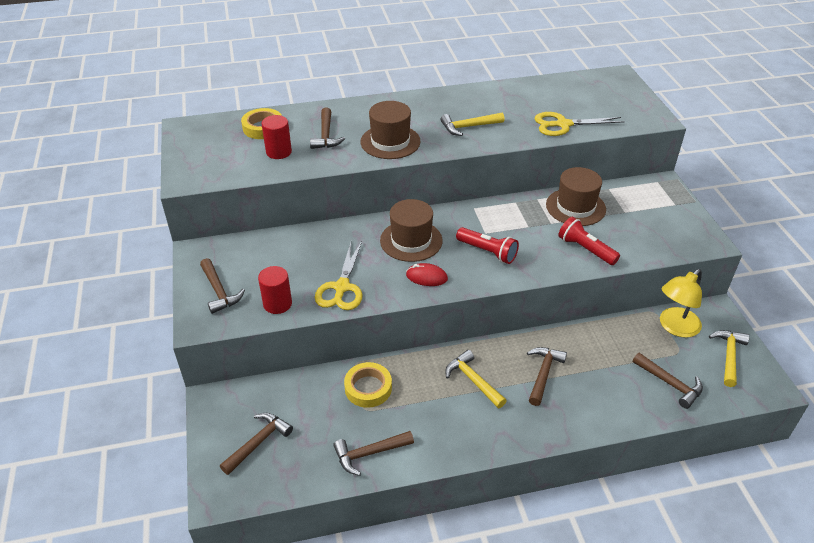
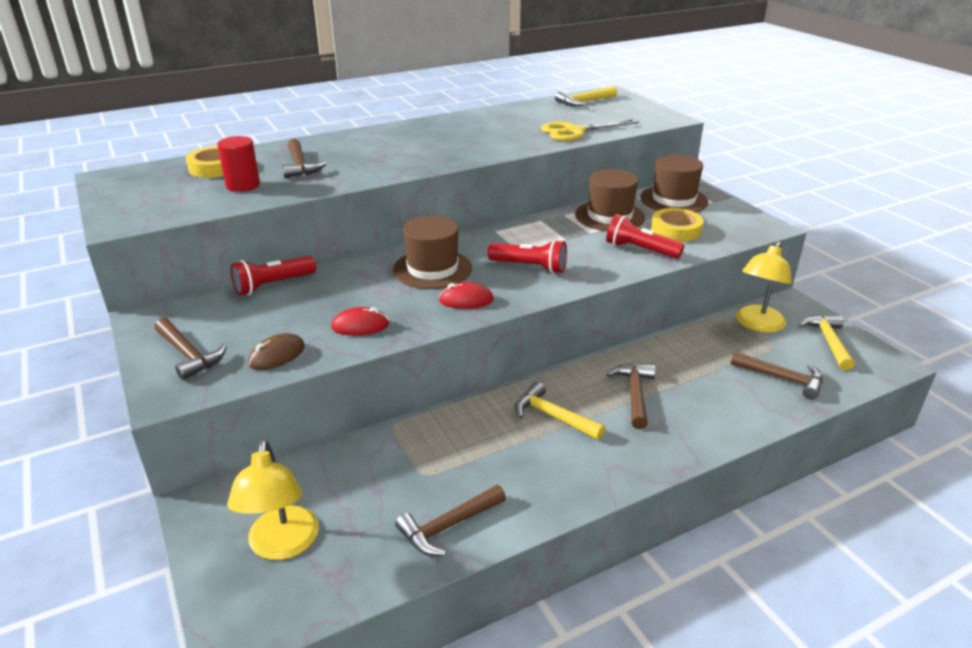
camera: 15 degrees left, 10 degrees down
(258, 442) = (282, 545): brown hammer -> yellow lamp
(277, 304) = (277, 356): red cylinder -> brown mouse
(289, 236) = (273, 285): none -> red flashlight
(342, 287) = (360, 326): yellow scissors -> red mouse
(368, 388) = (420, 449): yellow tape -> yellow tape (676, 230)
(390, 142) = (382, 163): brown hat -> brown hat (673, 200)
(468, 127) = (470, 143): yellow hammer -> yellow hammer (584, 102)

